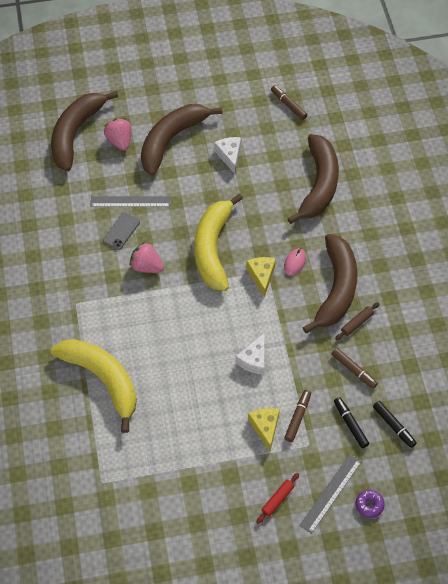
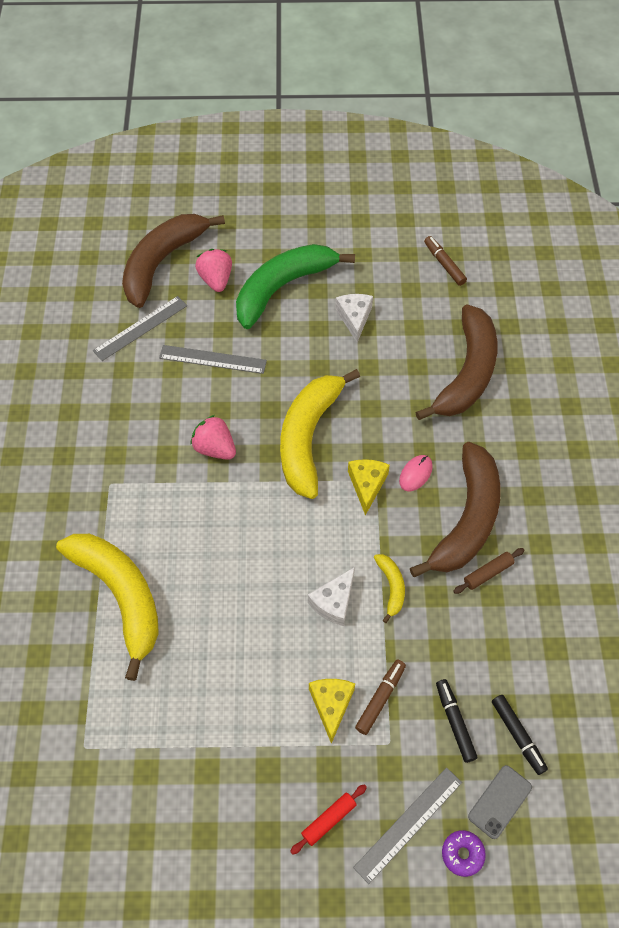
camera: 10 degrees right, 0 degrees up
(71, 186) = (140, 328): none -> grey ruler
(121, 231) = (192, 396): grey phone -> grey phone (500, 801)
(171, 140) = (282, 288): brown banana -> green banana
(291, 343) = (391, 587): none -> yellow banana
(353, 370) = (472, 641): brown marker -> none

